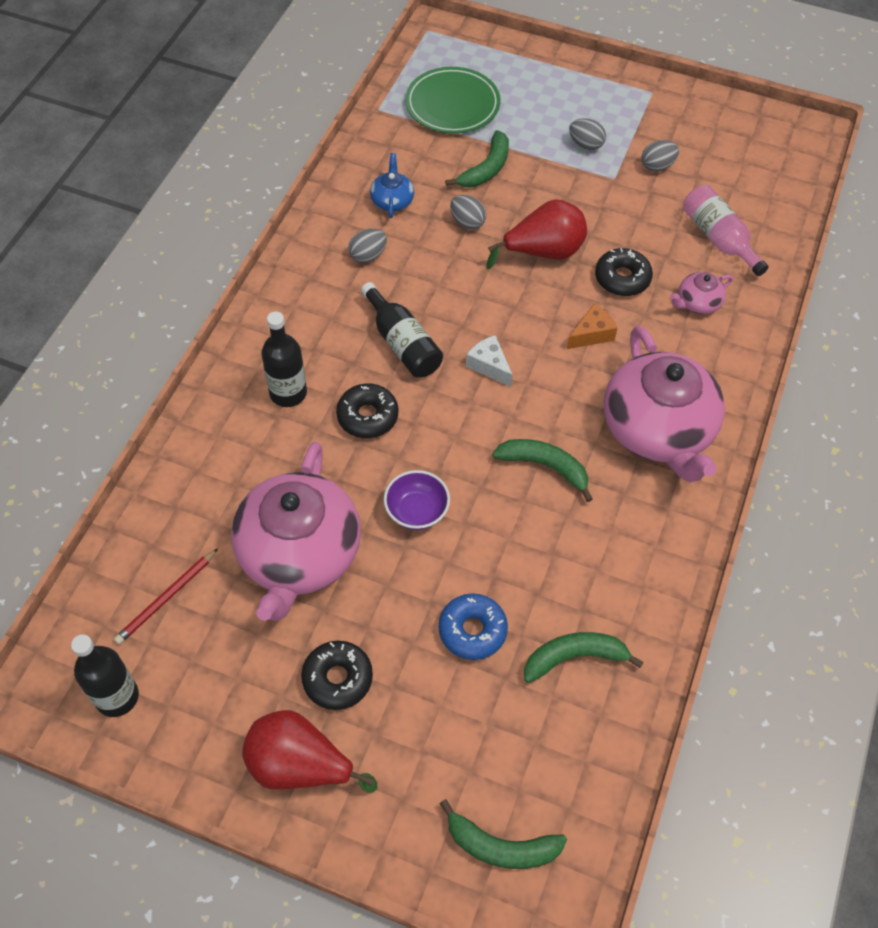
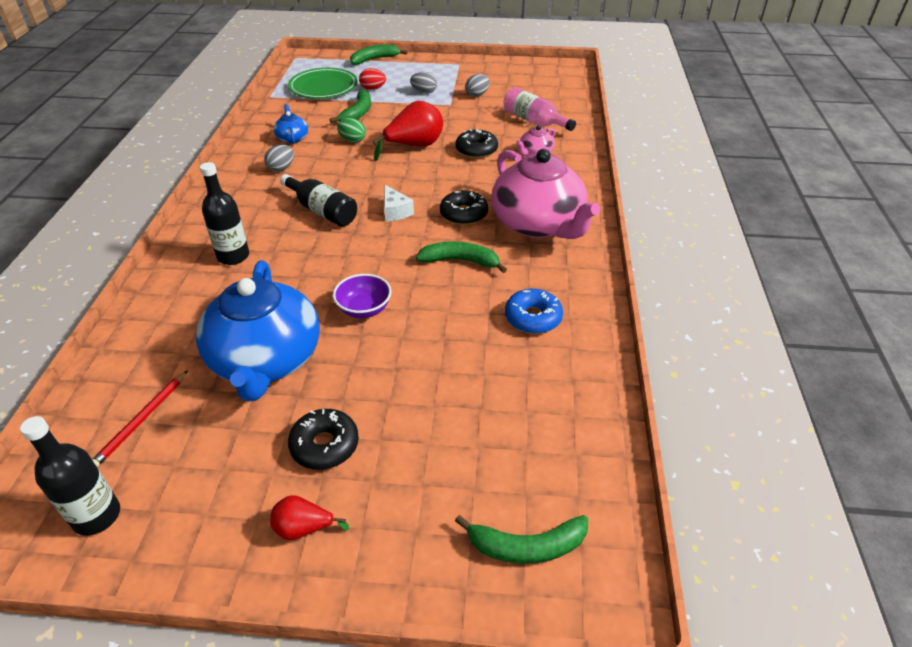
camera: 15 degrees left, 15 degrees down
(299, 554) = (266, 360): pink teapot -> blue teapot
(300, 766) = (304, 528): red pear -> red pear, size x0.53
(367, 416) = (305, 258): black donut -> black donut (463, 214)
(467, 222) = (352, 140): grey egg -> green egg
(472, 630) = (439, 380): blue donut -> blue donut (533, 318)
(489, 366) = (395, 211): white cheese -> white cheese turned 150 degrees counterclockwise
(518, 122) = (373, 89): none -> red egg
(574, 657) = (534, 379): green banana -> green banana (374, 59)
(591, 334) = (466, 182): orange cheese -> none

